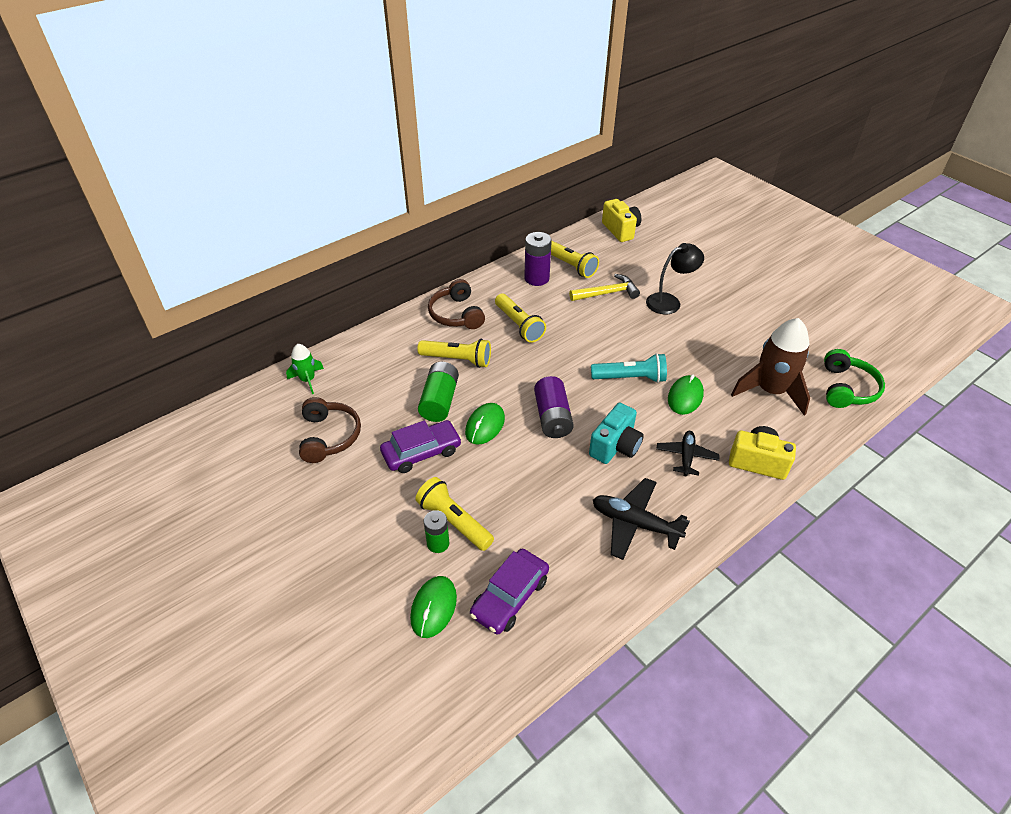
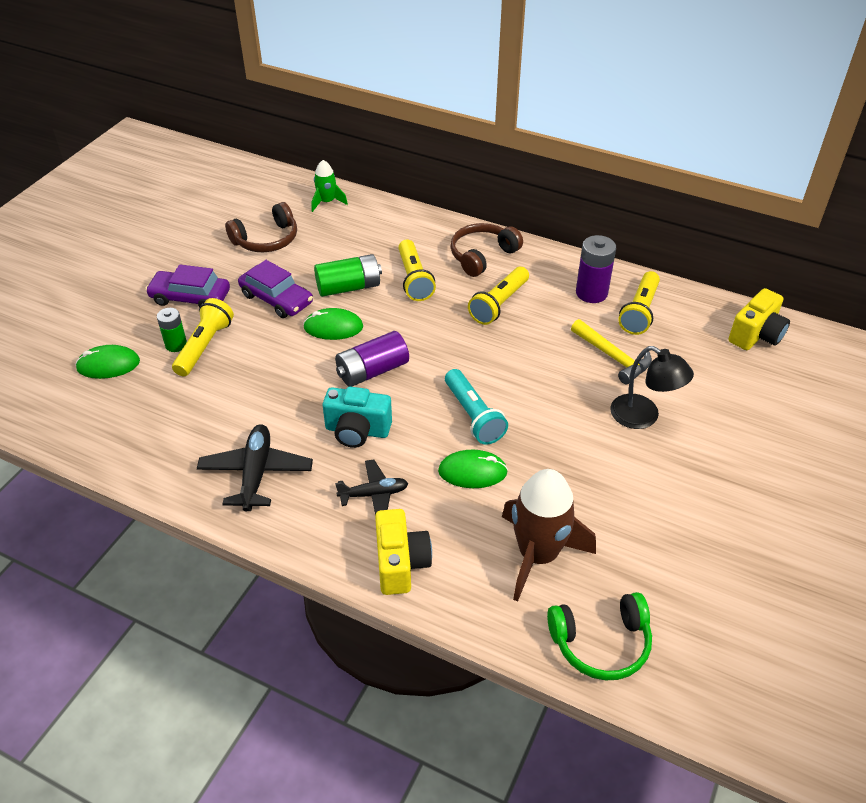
camera: 65 degrees right, 0 degrees up
(510, 597) = (135, 408): purple car -> purple car (190, 297)

